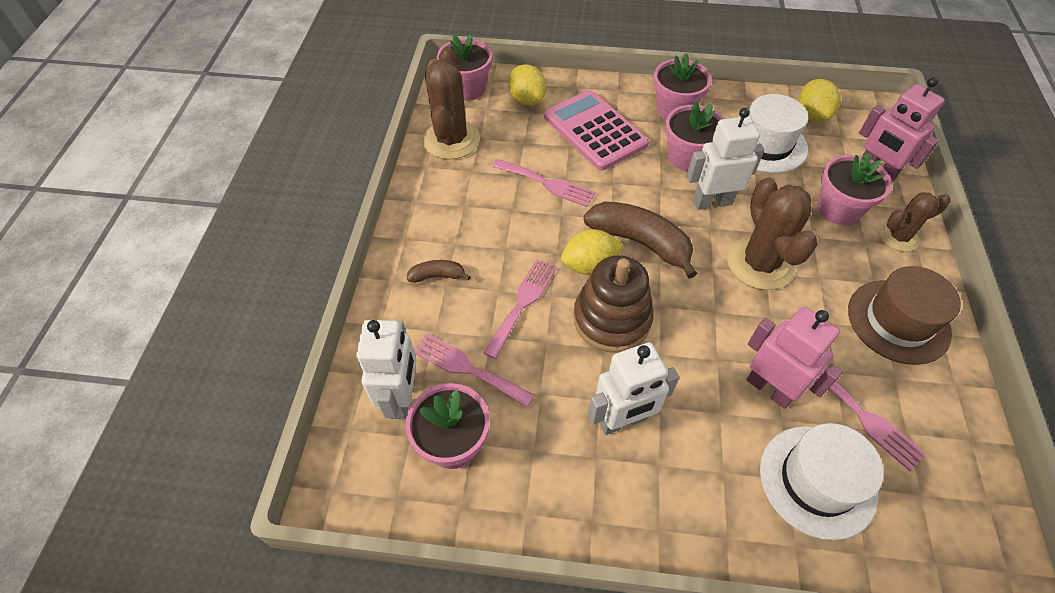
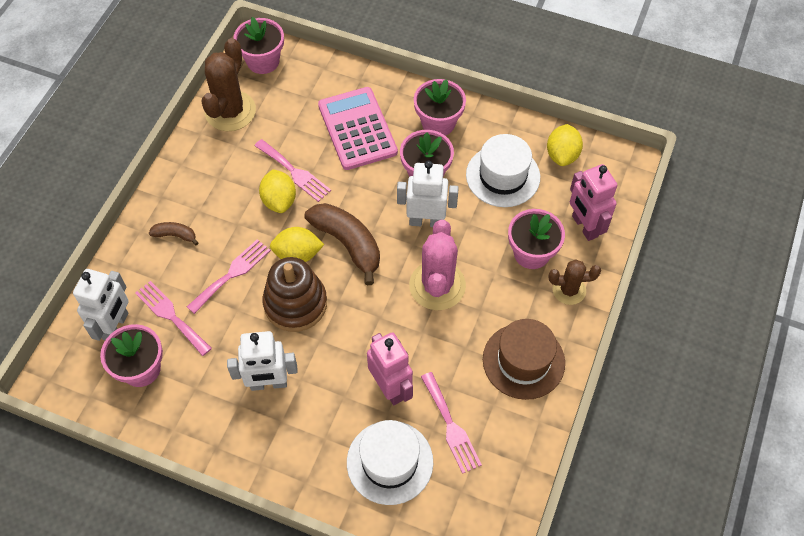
camera: 15 degrees right, 5 degrees up
(527, 99) = (311, 84): yellow lemon -> yellow lemon (279, 200)
(760, 263) = (437, 285): brown cactus -> pink cactus

